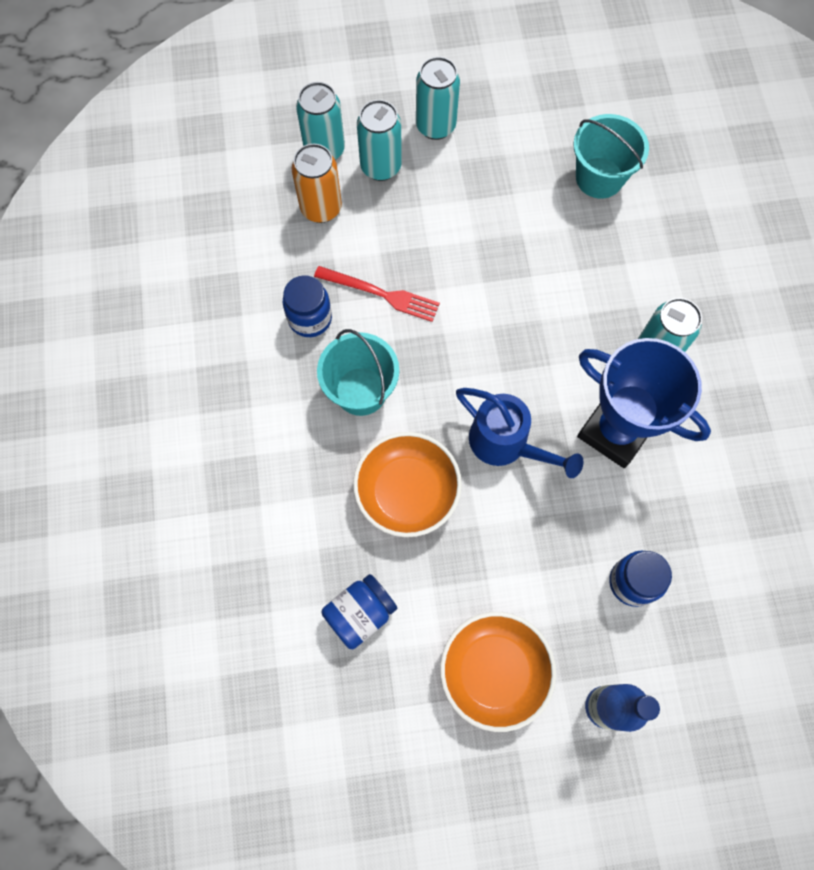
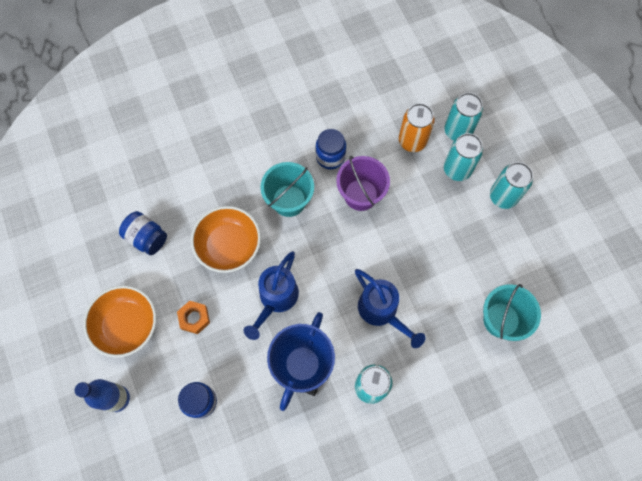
camera: 75 degrees right, 0 degrees up
(381, 294) = (361, 195): red fork -> purple bucket
(507, 565) = (194, 318): none -> orange nut
(556, 312) = (381, 311): none -> blue watering can

